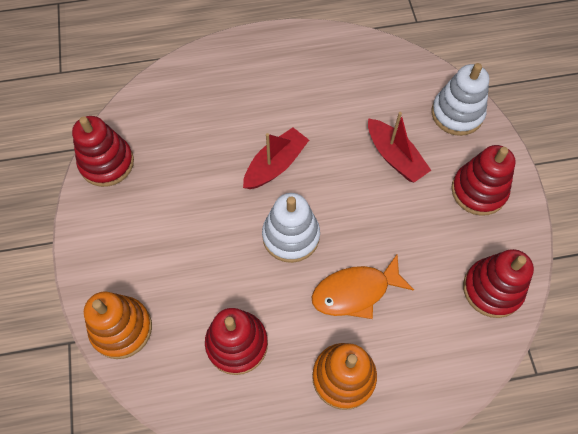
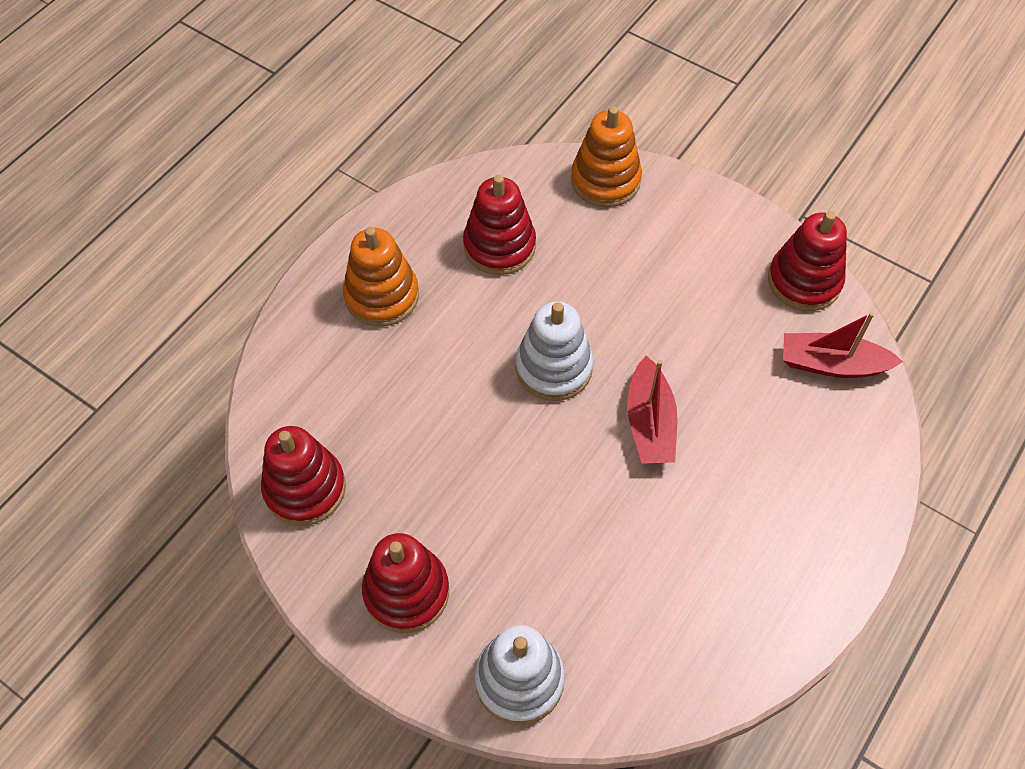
camera: 135 degrees right, 5 degrees down
(355, 292) = (439, 371): orange fish -> none
(395, 157) = (537, 548): red boat -> red boat (832, 364)

